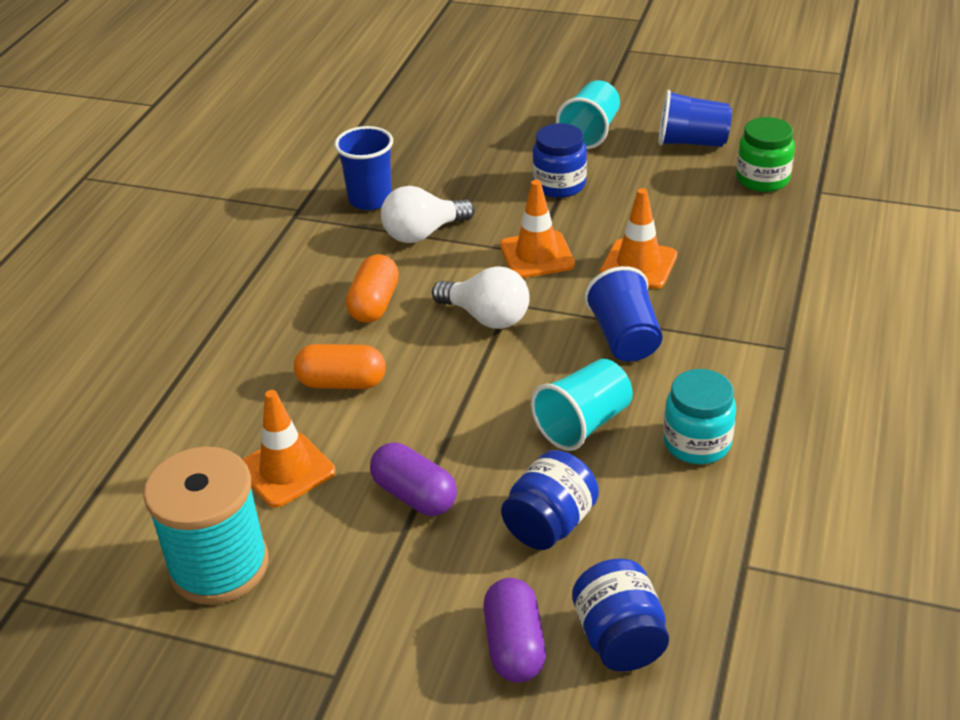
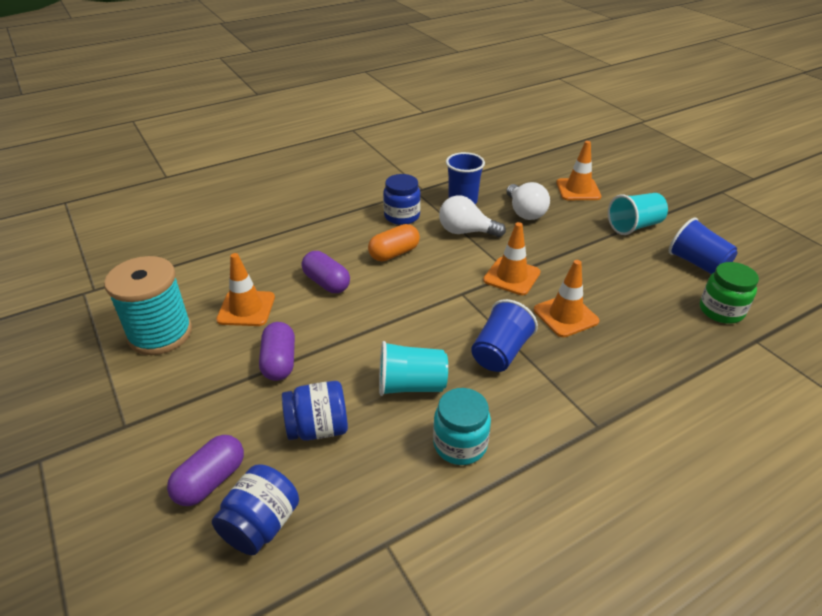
camera: 40 degrees right, 0 degrees up
(342, 383) = (326, 283): orange capsule -> purple capsule
(483, 119) = (578, 190): none -> orange traffic cone
(486, 317) = (439, 293): white light bulb -> white light bulb (525, 212)
(559, 185) = (576, 245): blue jar -> blue jar (402, 216)

